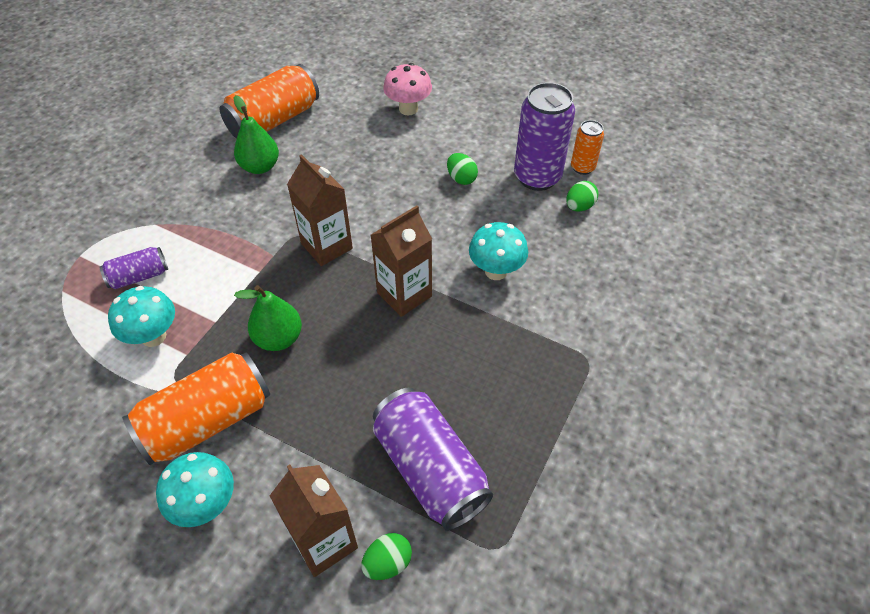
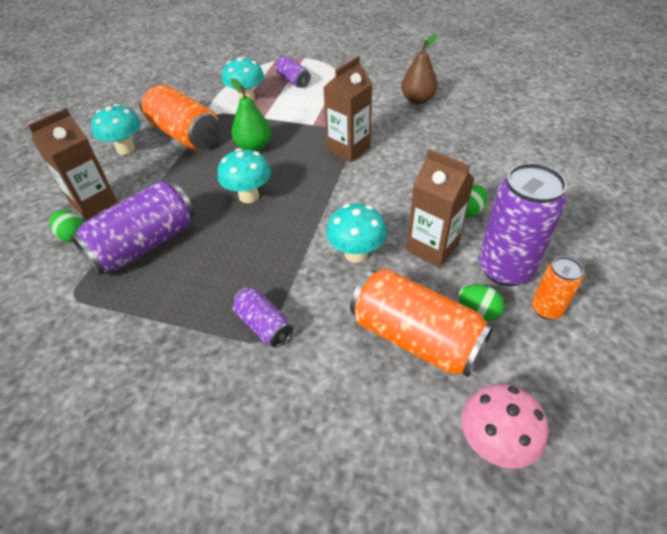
camera: 80 degrees right, 5 degrees down
(260, 167) = (417, 100): green pear -> brown pear
(274, 120) = (474, 94): orange can -> orange can (415, 337)
(376, 352) = (249, 196): none -> turquoise mushroom
(404, 294) = (311, 200): brown carton -> brown carton (432, 248)
(408, 109) = (544, 160): pink mushroom -> pink mushroom (494, 443)
(571, 356) = (264, 325): none -> purple can

